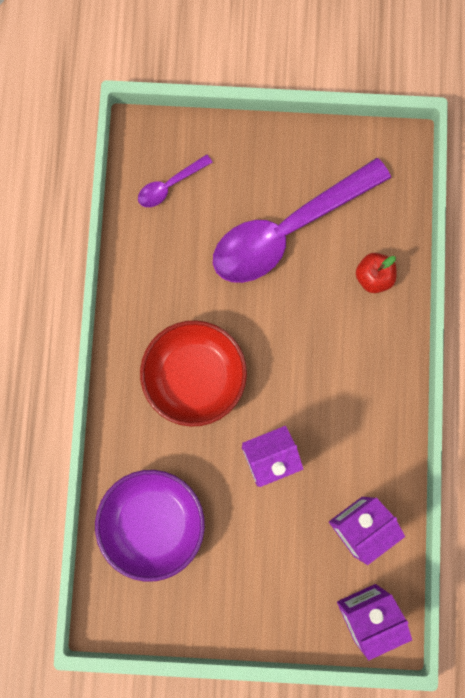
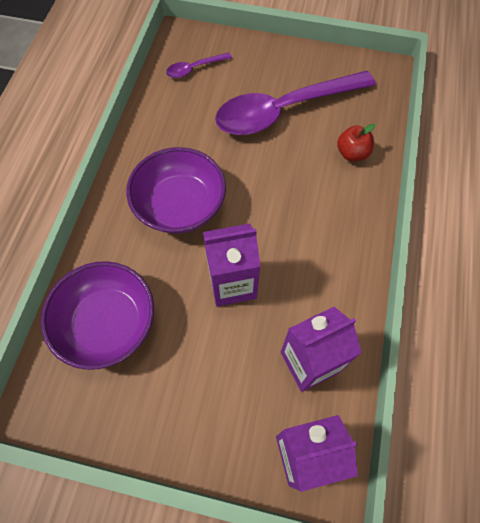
camera: 10 degrees right, 15 degrees down
(195, 377) = (180, 205): red bowl -> purple bowl

